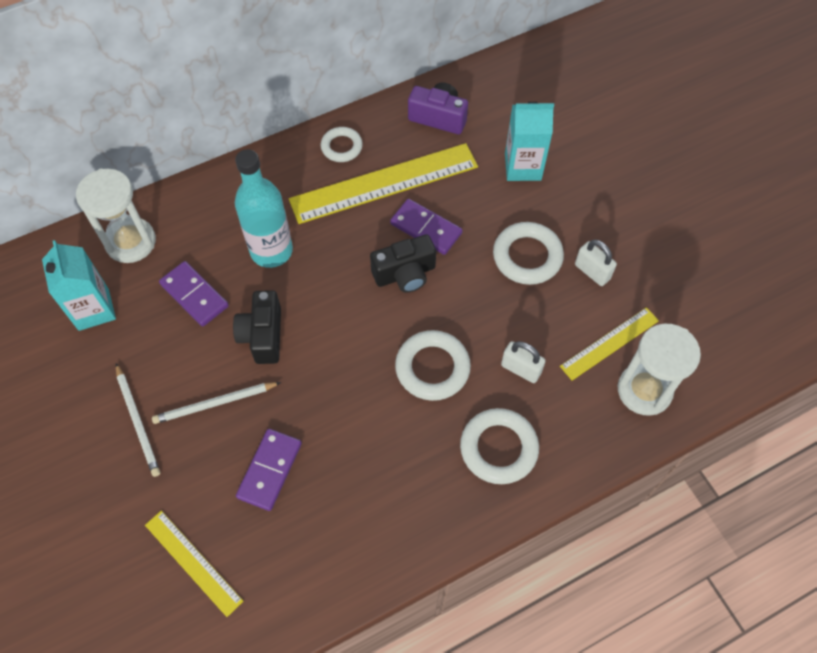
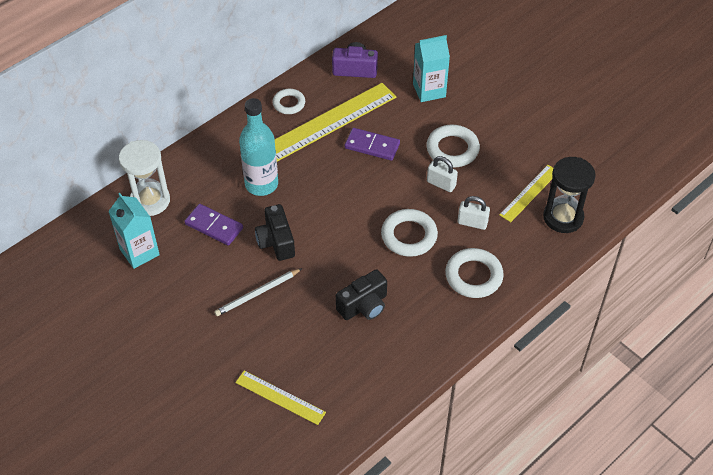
camera: 15 degrees left, 10 degrees down
(138, 421) = (203, 318): white pencil -> none
(270, 470) = (314, 327): purple domino -> none
(405, 274) = (367, 179): black camera -> black camera (364, 306)
(592, 272) = (502, 149): white padlock -> white padlock (441, 184)
(644, 390) = (563, 217): white hourglass -> black hourglass

